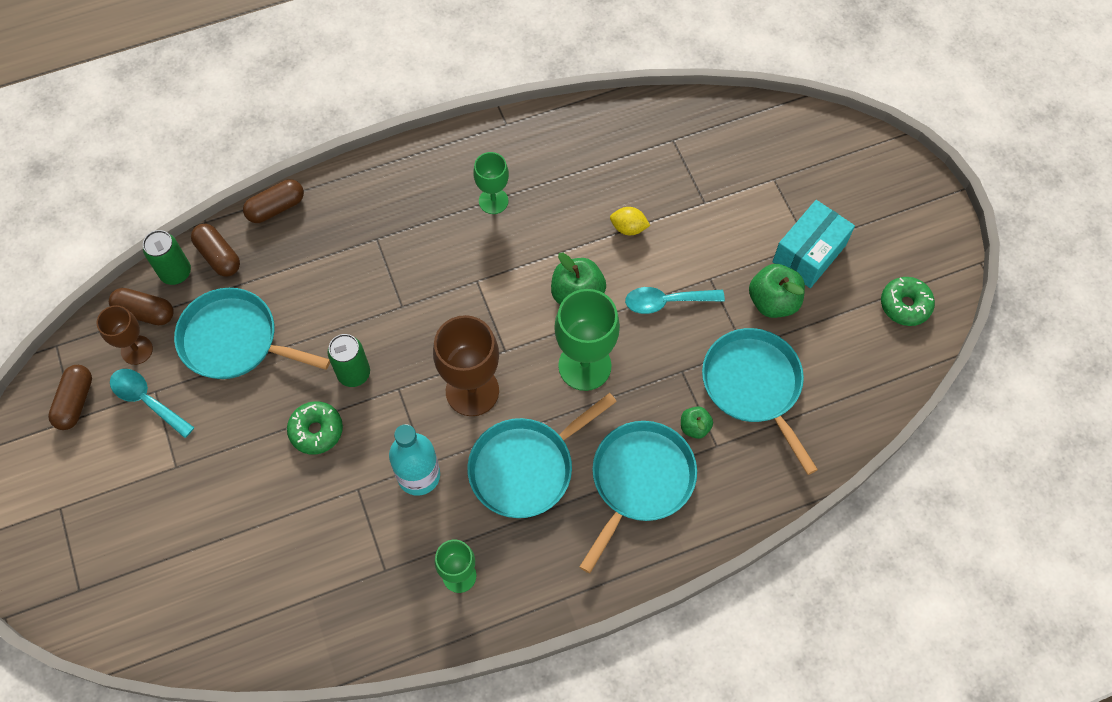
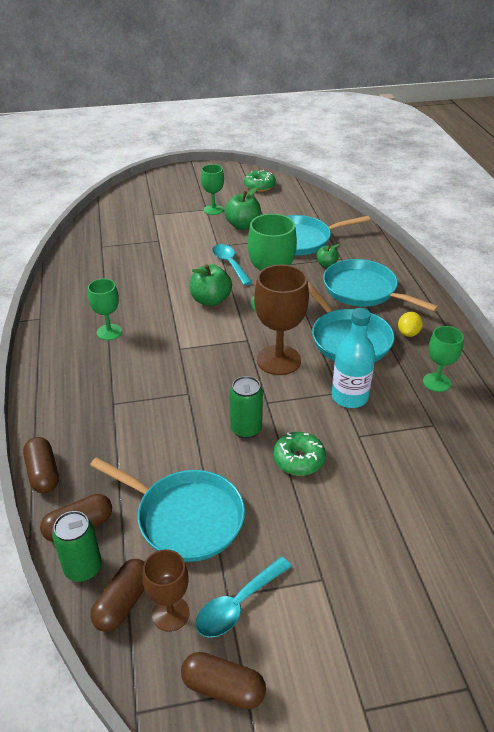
camera: 80 degrees left, 25 degrees down
(234, 340) = (186, 518): turquoise pan -> turquoise pan turned 90 degrees counterclockwise
(628, 228) = (164, 272): yellow lemon -> yellow lemon (408, 333)
(666, 302) = (229, 264): turquoise spoon -> turquoise spoon turned 150 degrees clockwise
(809, 253) = (213, 210): turquoise box -> green goblet

